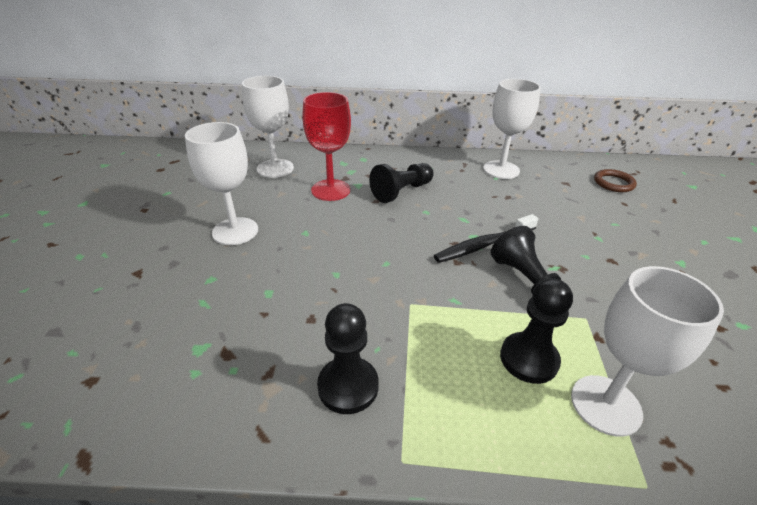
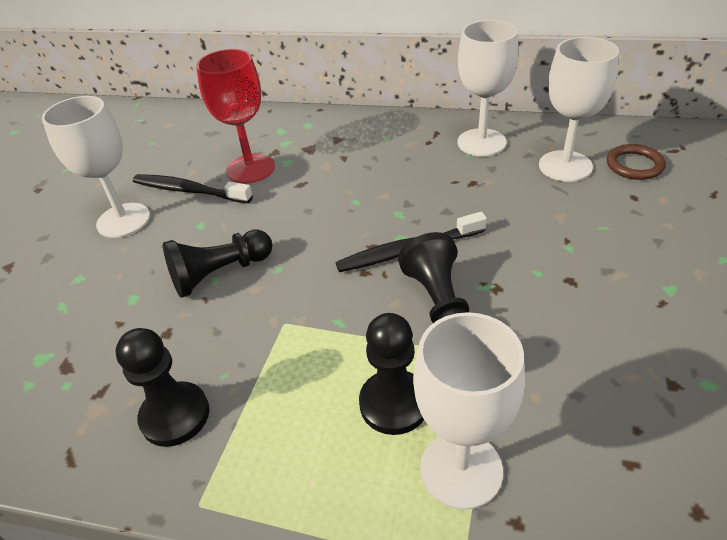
camera: 15 degrees right, 5 degrees up
(275, 168) = (197, 138): white goblet -> white goblet (565, 166)
(285, 207) = (189, 191): none -> black toothbrush
(402, 191) = (336, 172): black pawn -> black pawn (220, 274)

